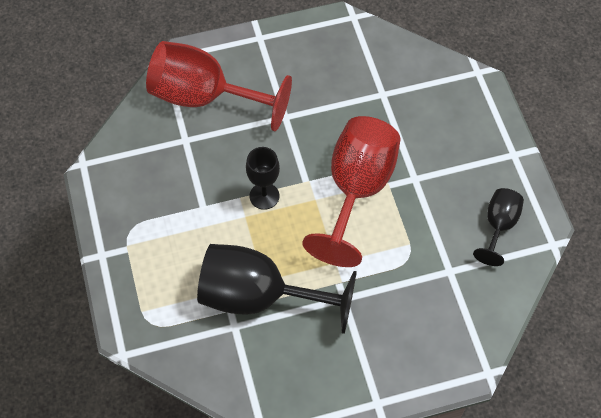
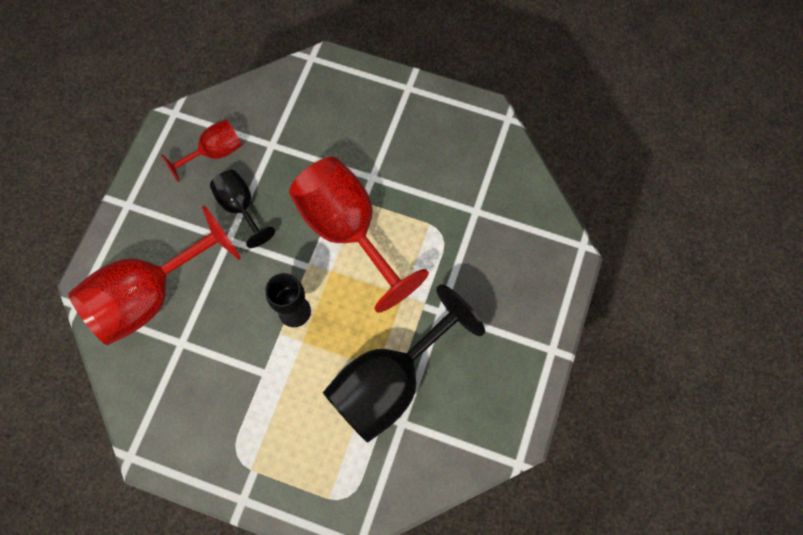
camera: 55 degrees left, 10 degrees up
(344, 62) = (215, 152): none -> red goblet
(499, 226) = (463, 145): black goblet -> black goblet (240, 207)

